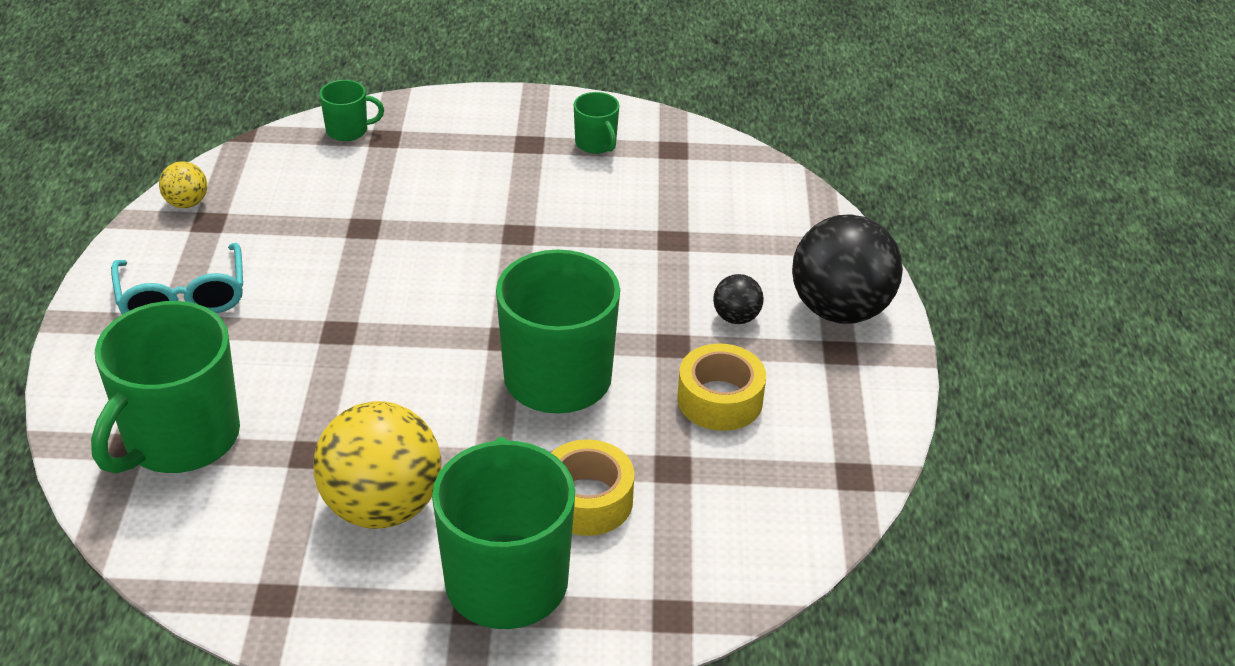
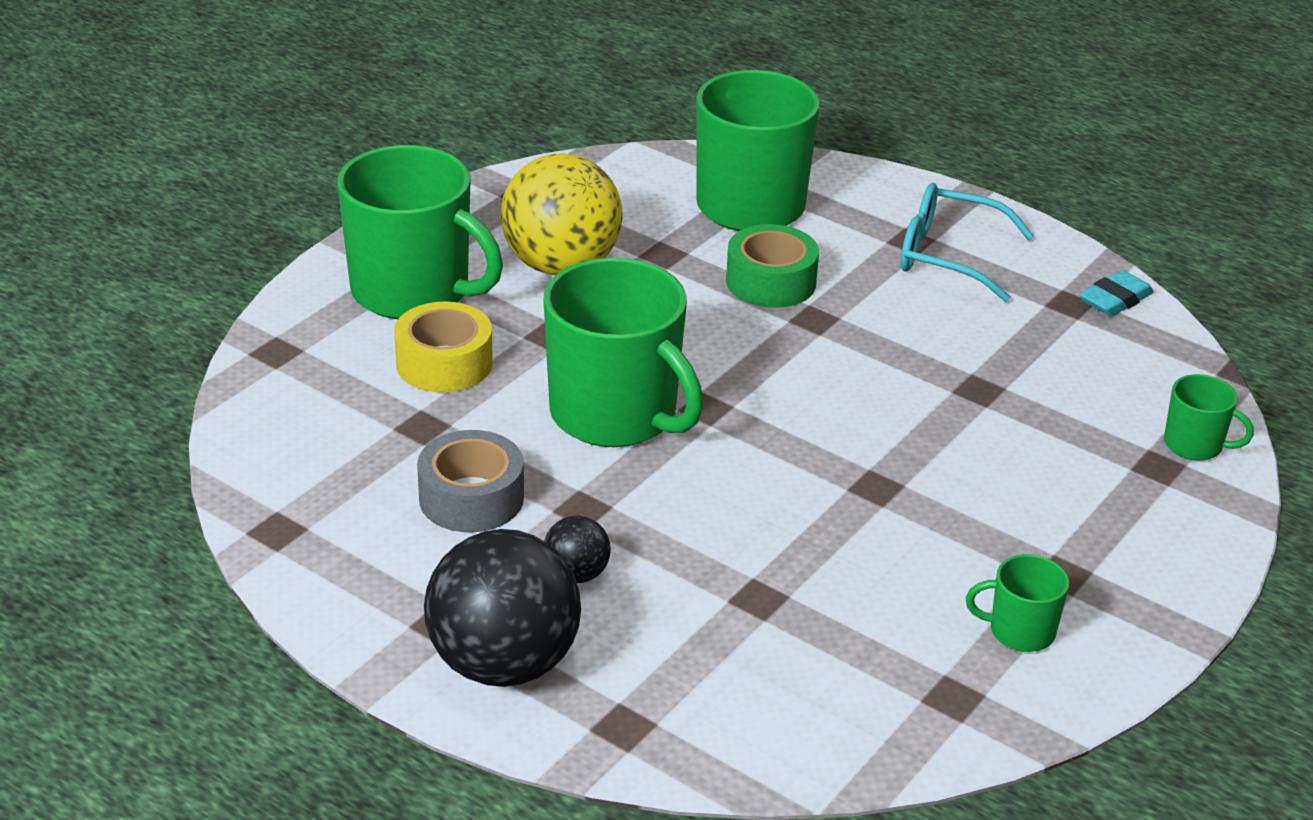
camera: 125 degrees right, 5 degrees down
(186, 203) = (1115, 300): yellow ball -> turquoise eraser
(303, 374) = (770, 282): none -> green tape
(348, 130) = (1194, 445): green mug -> green mug turned 90 degrees counterclockwise
(720, 400) = (471, 498): yellow tape -> grey tape

